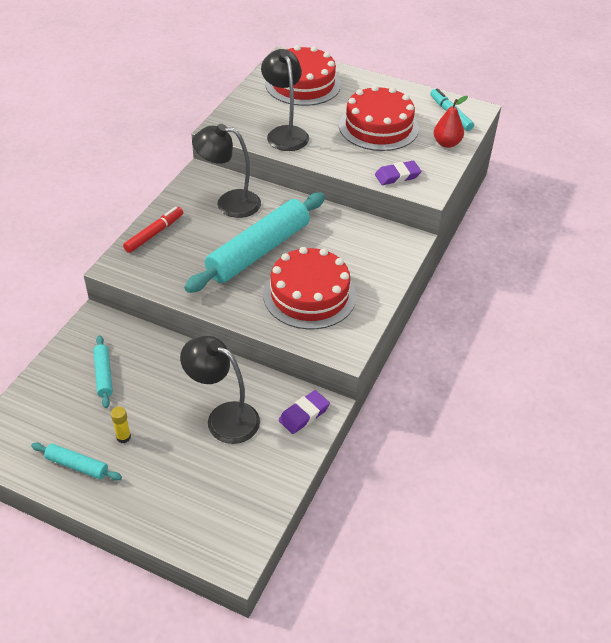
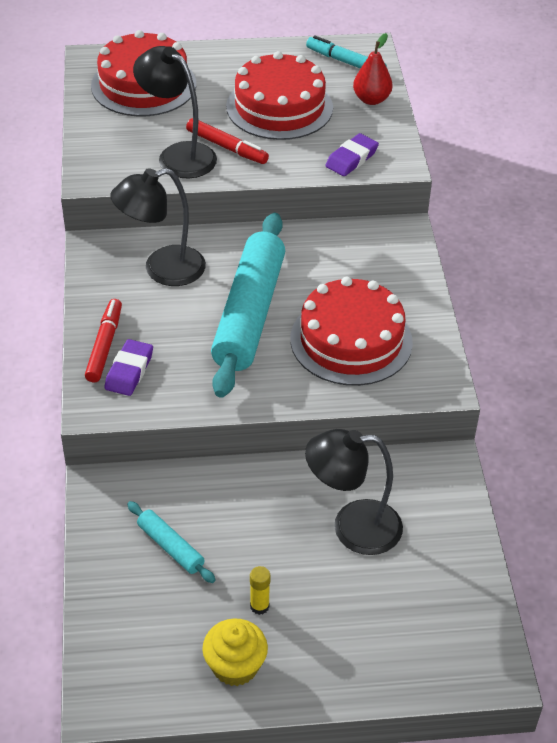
camera: 30 degrees left, 0 degrees up
(77, 466) = (235, 666): turquoise rolling pin -> yellow cupcake
(304, 414) = (435, 481): purple eraser -> purple eraser (129, 371)
(320, 139) = (227, 147): none -> red marker

